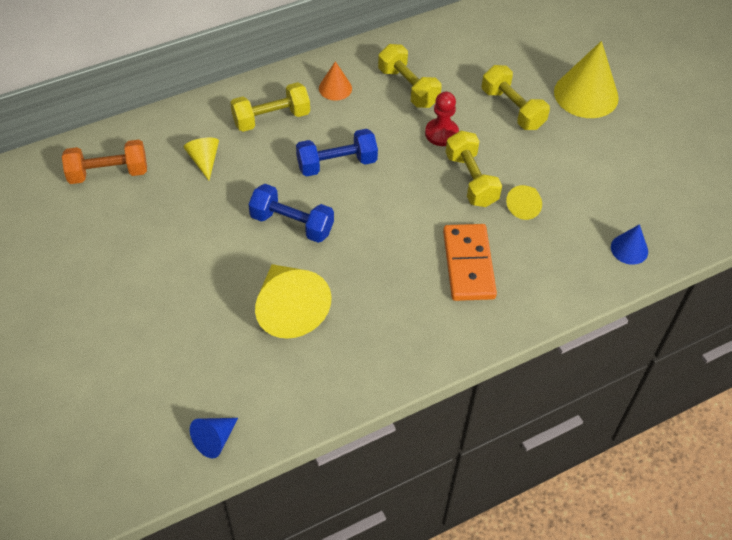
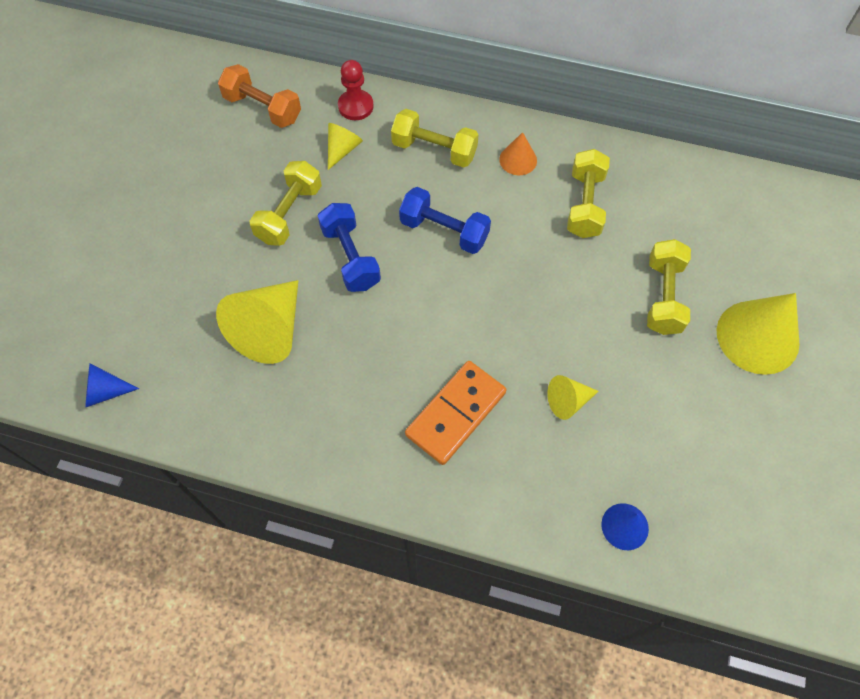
camera: 45 degrees right, 10 degrees up
(441, 133) = (567, 271): red pawn -> red pawn (355, 106)
(471, 180) = (546, 336): yellow dumbbell -> yellow dumbbell (289, 214)

